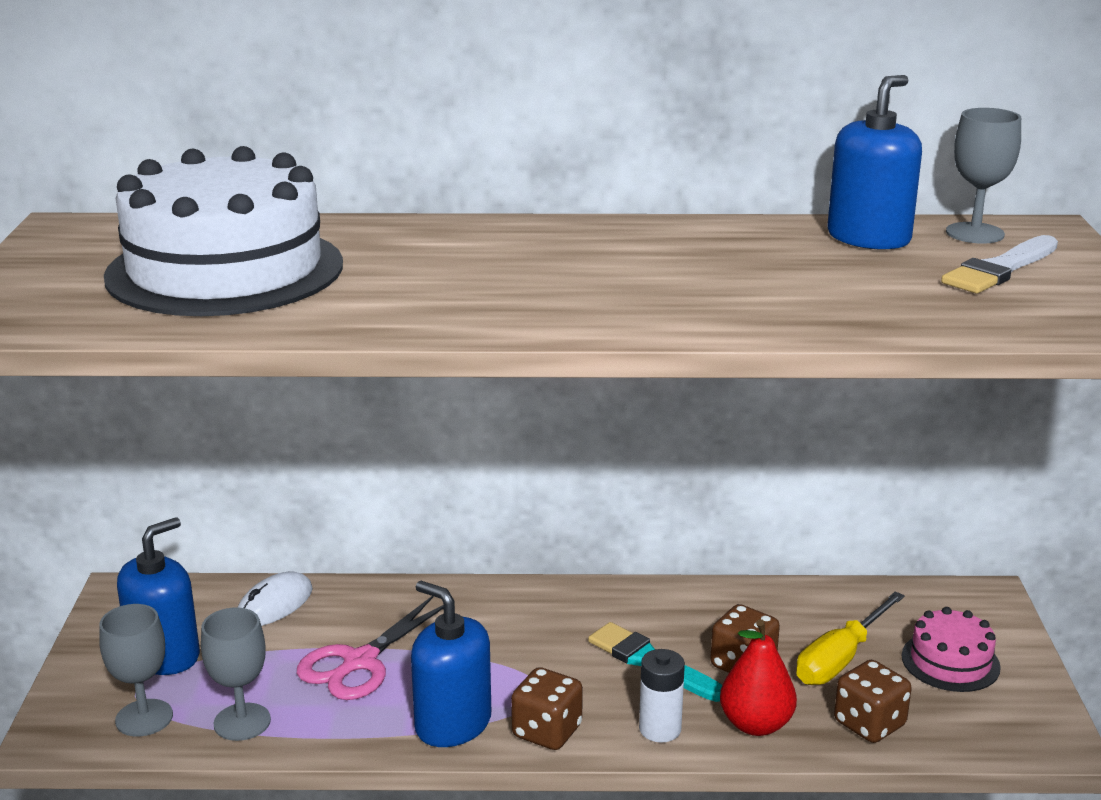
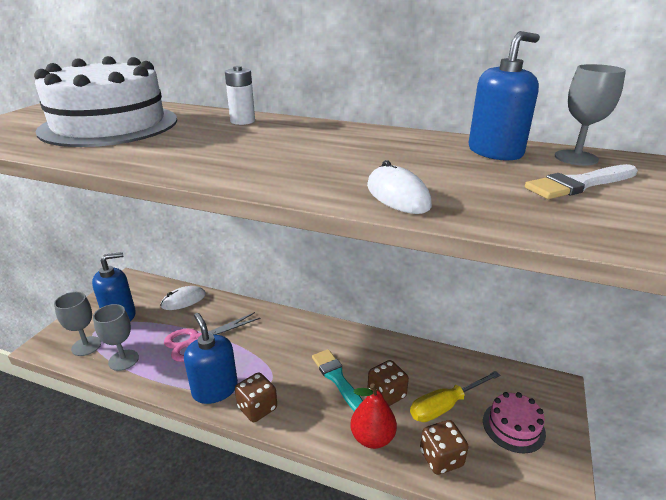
camera: 20 degrees right, 5 degrees up
(660, 729) = (317, 424): white battery -> white battery (242, 121)
(800, 315) = (397, 196): none -> white mouse

